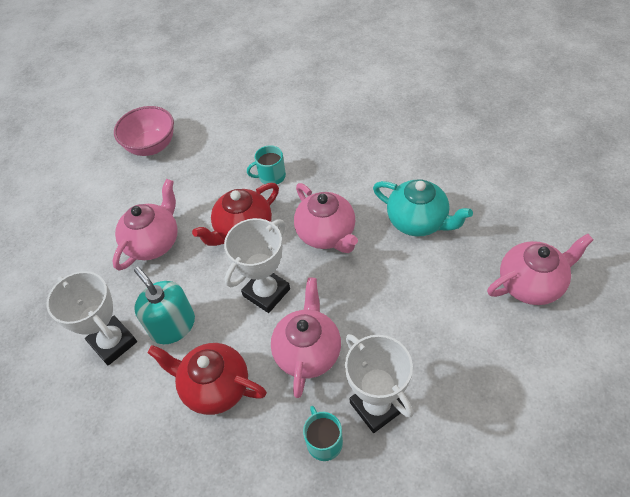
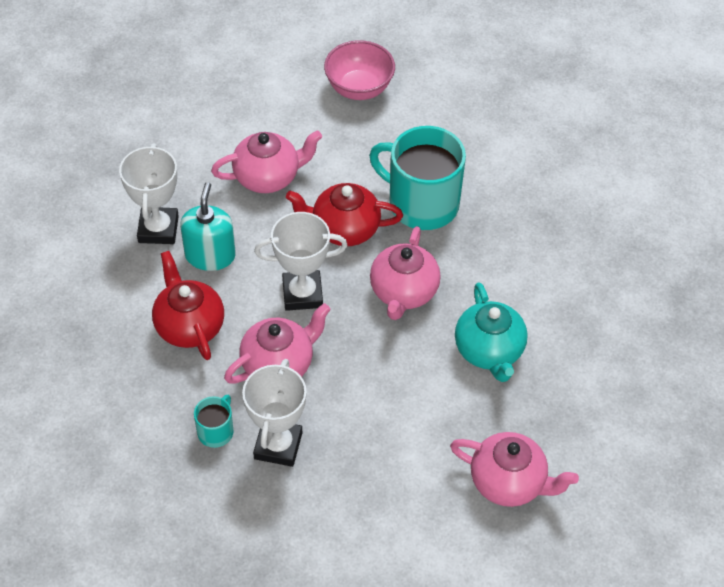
camera: 40 degrees right, 0 degrees up
(271, 176) = (421, 203): turquoise mug -> turquoise mug, size x2.18

